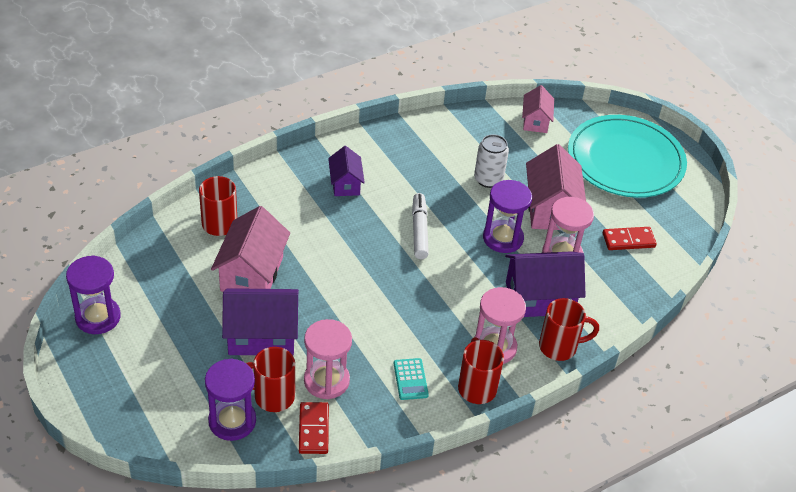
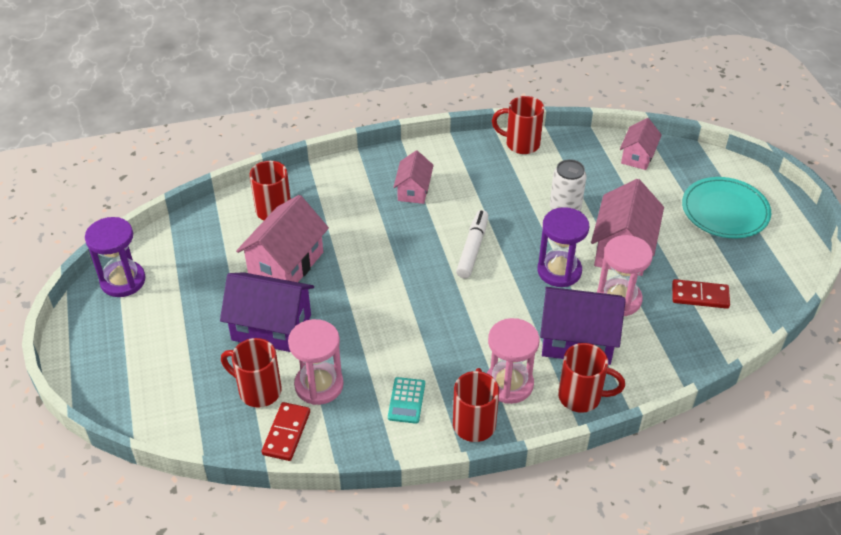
camera: 20 degrees right, 0 degrees up
(232, 421) = (209, 408): purple hourglass -> none
(345, 184) = (413, 190): purple house -> pink house
(428, 124) = (521, 144): none -> red mug
(625, 160) = (725, 211): turquoise plate -> turquoise plate, size x0.66

